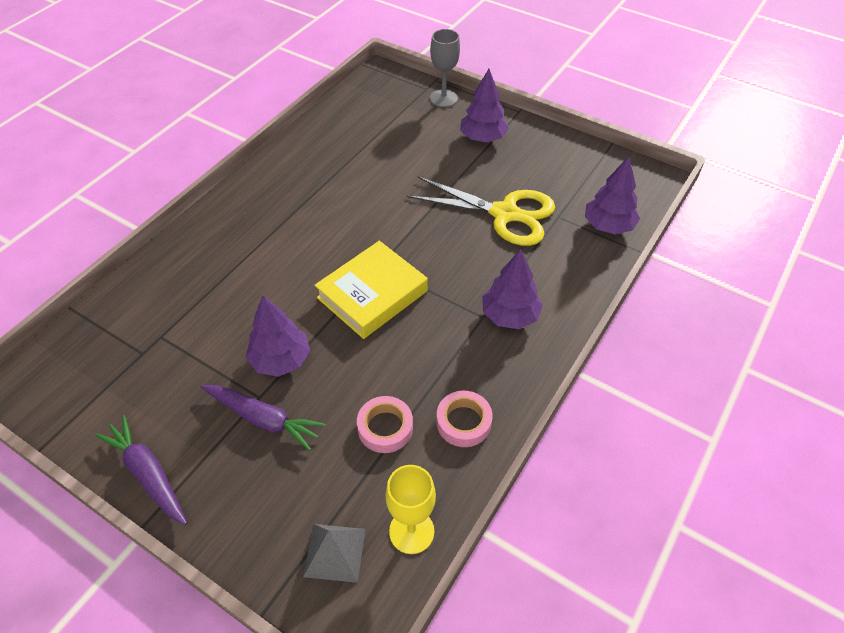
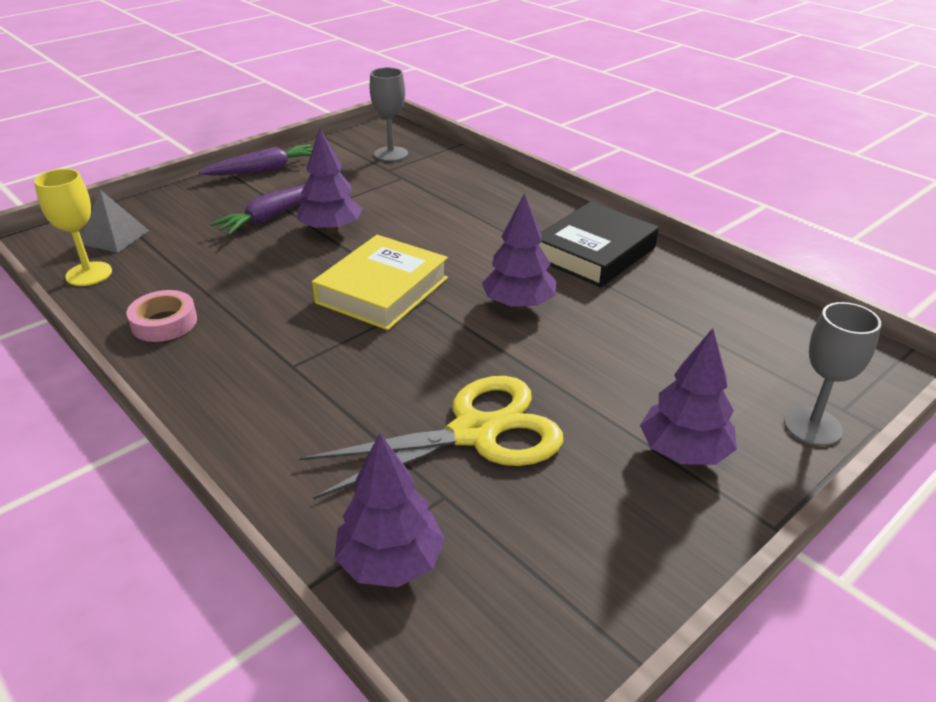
camera: 105 degrees right, 15 degrees down
(99, 362) = (391, 154): none -> grey goblet
(286, 188) = (594, 252): none -> black book
(372, 294) = (382, 290): yellow book -> yellow book turned 60 degrees clockwise
(385, 428) = (204, 275): pink tape -> none
(505, 214) = (475, 433): yellow scissors -> yellow scissors turned 150 degrees counterclockwise
(510, 315) = (277, 390): purple tree -> purple tree (518, 304)

